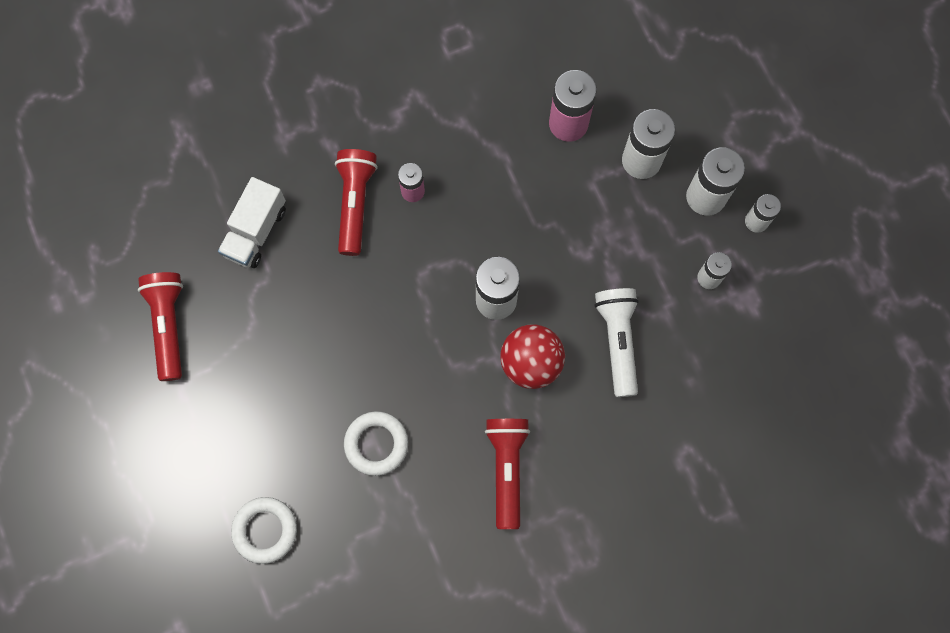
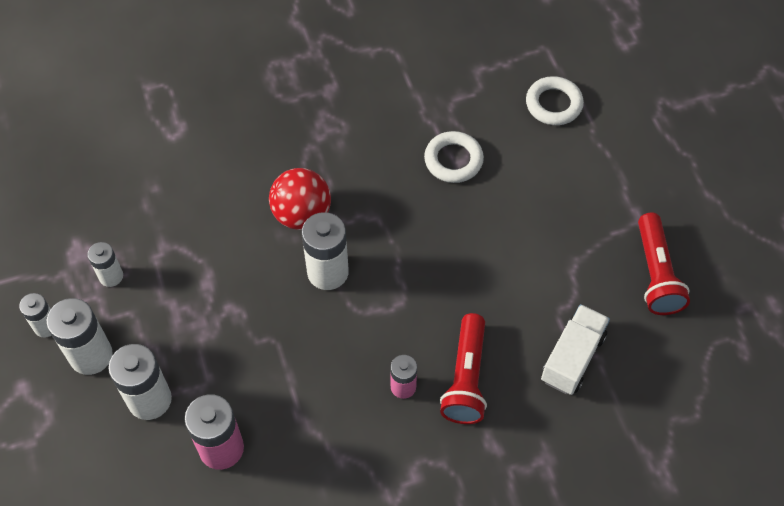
camera: 175 degrees left, 15 degrees down
(507, 469) = (337, 133): red flashlight -> none
(617, 341) = (215, 226): white flashlight -> none

